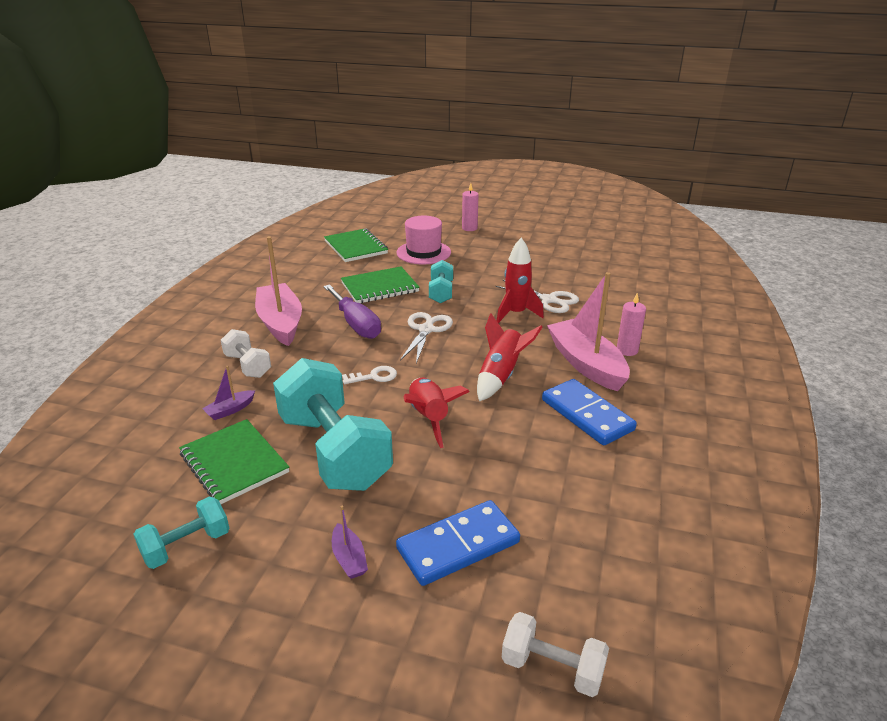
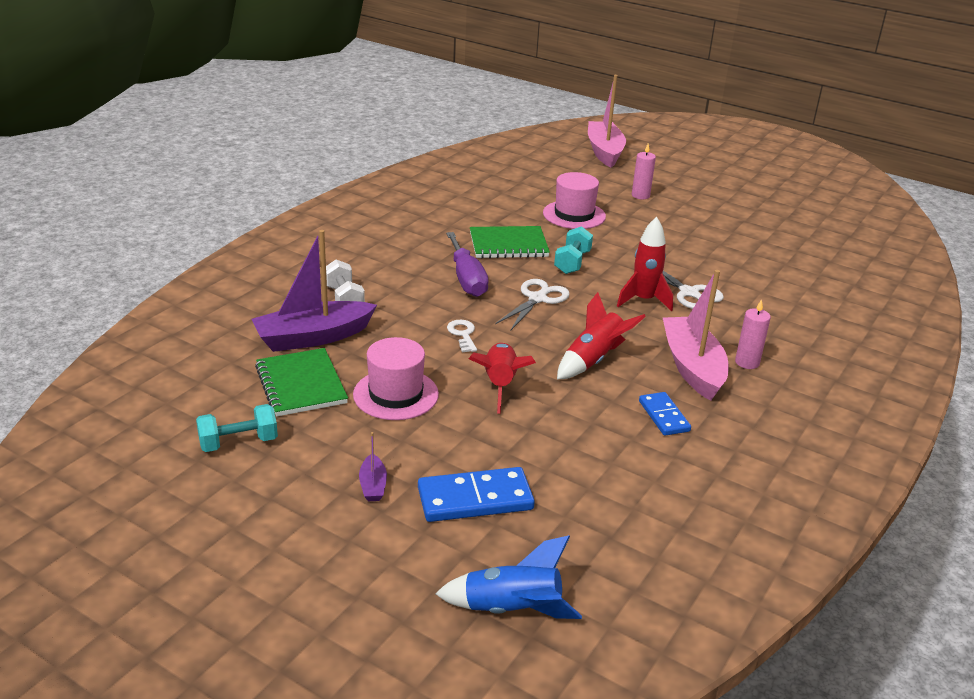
camera: 15 degrees right, 0 degrees up
(230, 410) = (313, 337): purple boat -> purple boat, size x2.31
(280, 323) = (391, 263): pink boat -> pink boat (604, 152)
(334, 451) = (396, 394): turquoise dumbbell -> pink hat
(356, 247) = (501, 196): green notebook -> none
(374, 376) = (462, 334): white key -> white key turned 105 degrees counterclockwise
(552, 668) = (512, 610): white dumbbell -> blue rocket
(586, 415) = (663, 416): blue domino -> blue domino, size x0.62

